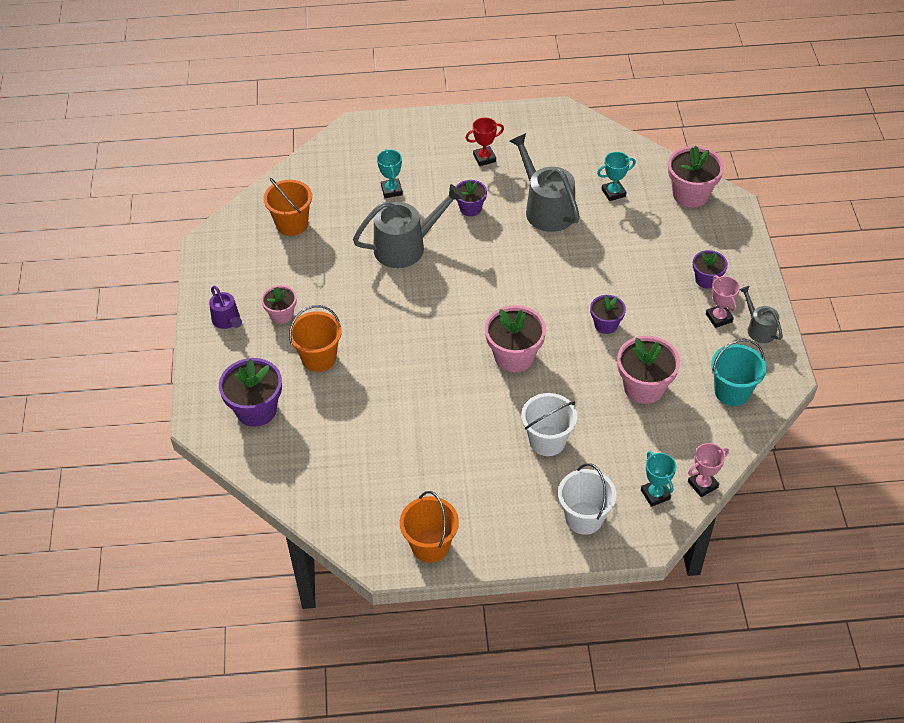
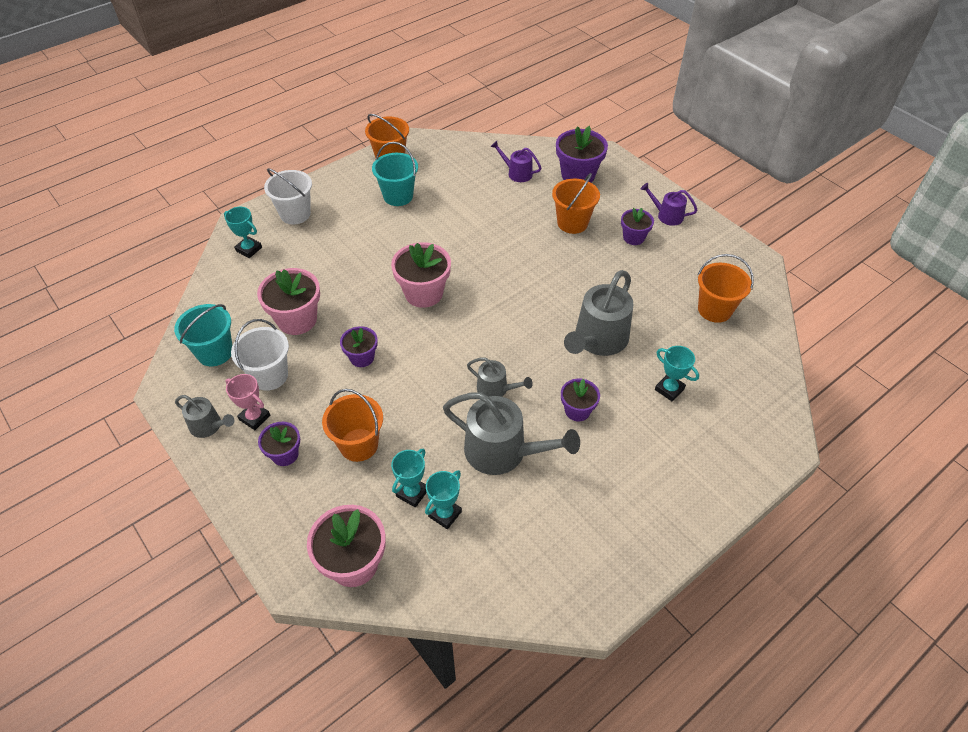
camera: 145 degrees right, 0 degrees up
(281, 315) = (633, 237): pink flower pot -> purple flower pot
(313, 446) = (517, 173): none -> purple watering can
(460, 483) = (398, 196): none -> turquoise bucket
(484, 158) = (618, 481): red trophy -> none
(517, 250) = (496, 389): none -> grey watering can
(547, 441) = (353, 247): white bucket -> white bucket (269, 376)
(627, 214) = (412, 493): none -> turquoise trophy
(647, 260) = (359, 445): none -> orange bucket
(702, 484) = (213, 271): pink trophy -> none

